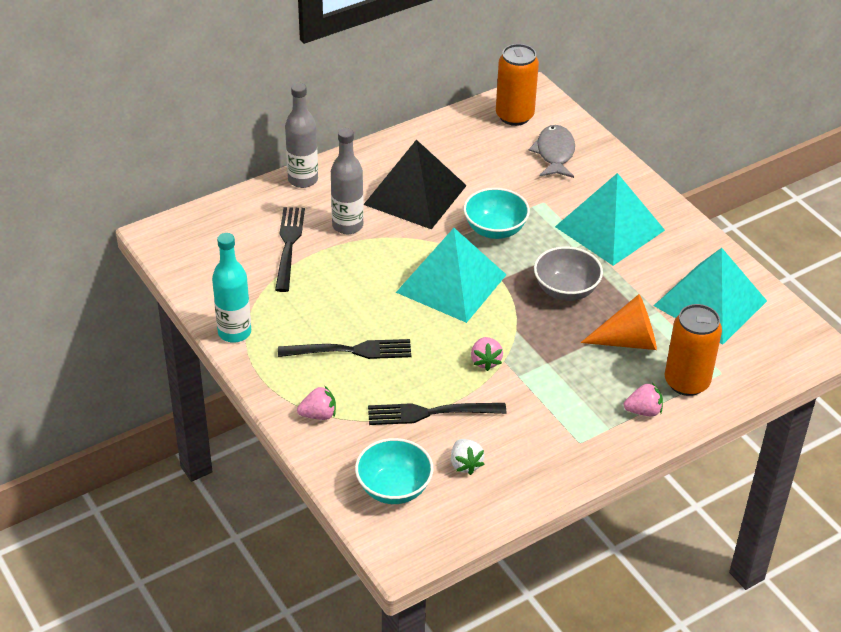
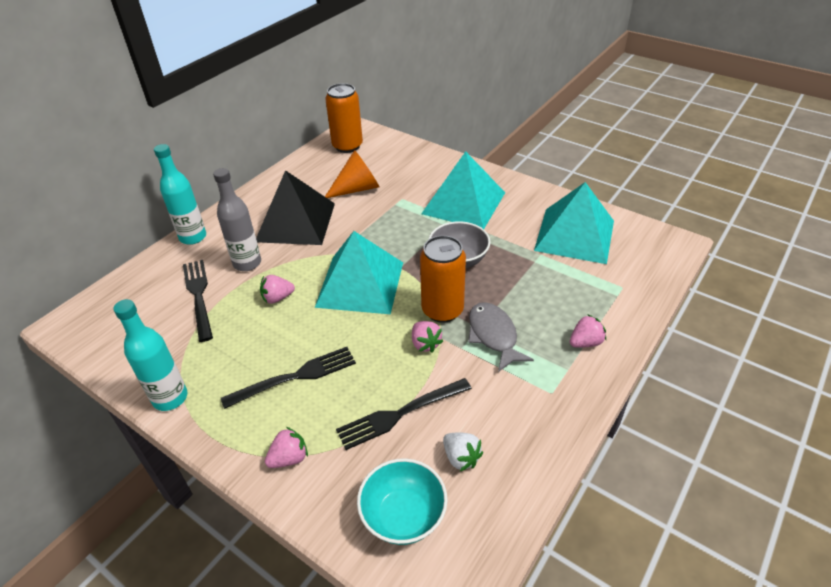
camera: 20 degrees left, 0 degrees up
(303, 180) = (193, 237): grey bottle -> turquoise bottle
(363, 271) = (277, 298): none -> pink strawberry
(495, 230) = (375, 230): turquoise bowl -> none
(554, 153) = (391, 163): grey fish -> grey fish (493, 335)
(628, 341) = (533, 285): orange cone -> orange cone (357, 189)
(686, 382) = (602, 304): orange can -> orange can (442, 310)

